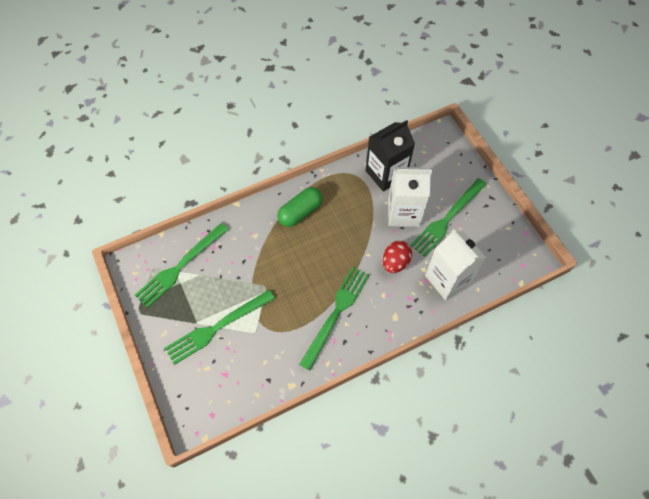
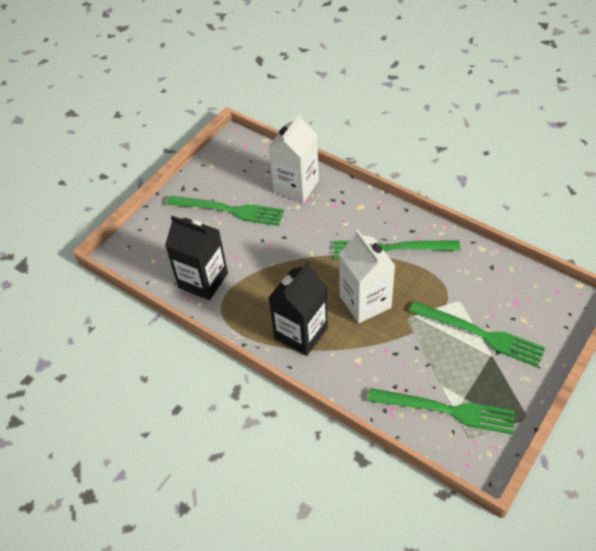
camera: 115 degrees left, 10 degrees down
(300, 212) = (301, 333): green capsule -> black carton
(395, 262) = (305, 229): red egg -> none
(403, 212) = (244, 245): white carton -> white carton (365, 302)

